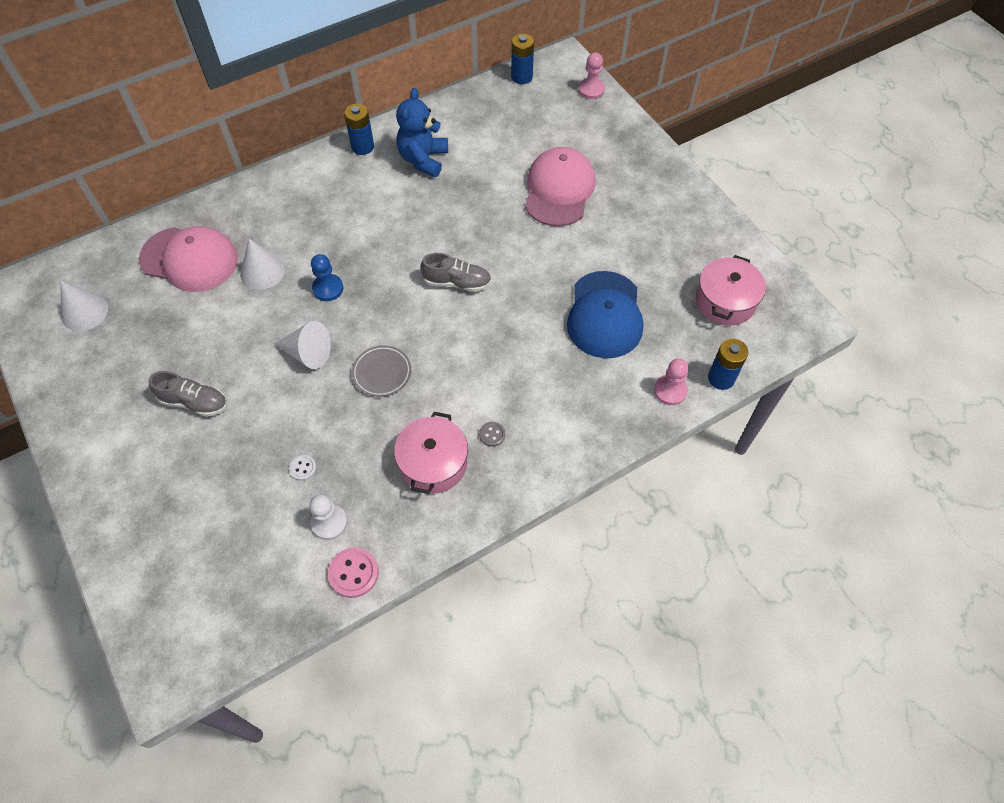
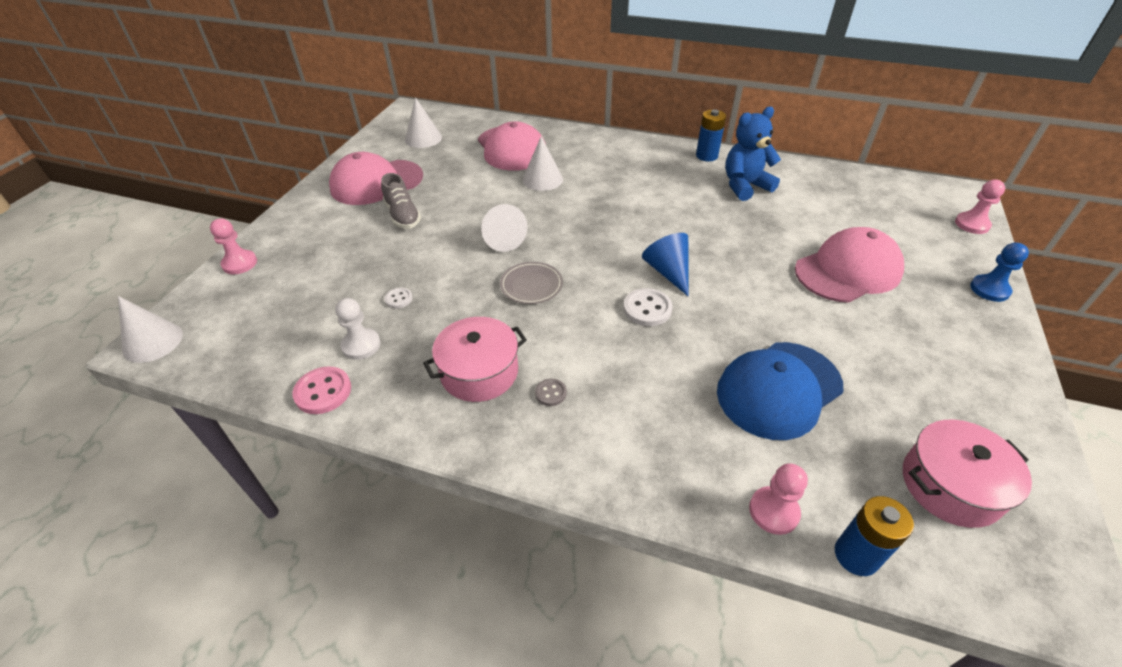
camera: 50 degrees right, 15 degrees down
(116, 392) = (376, 182): none -> pink cap
(120, 564) = (240, 263): none -> pink pawn
(164, 677) = (153, 342): none -> white cone
(328, 288) = (569, 214): blue pawn -> blue pawn (989, 289)
(457, 282) = (668, 272): grey shoe -> blue cone
(477, 324) = (647, 309): none -> white button
(521, 77) = (904, 183): blue battery -> none

